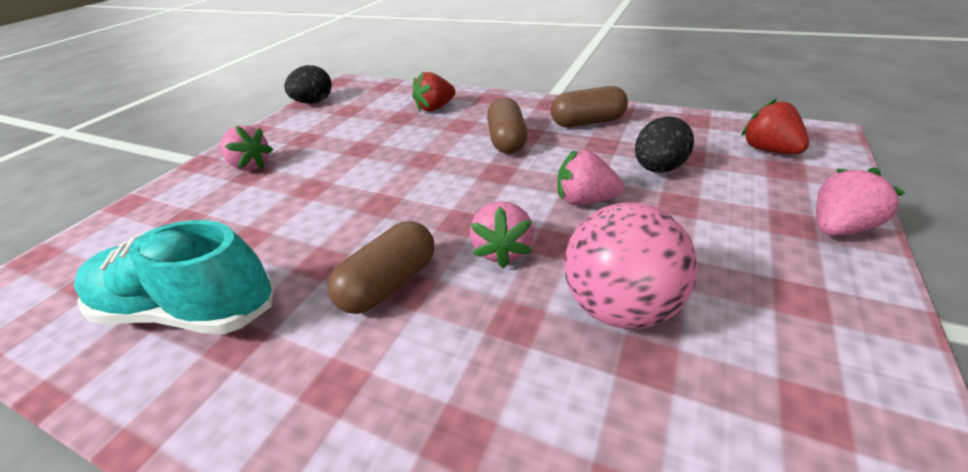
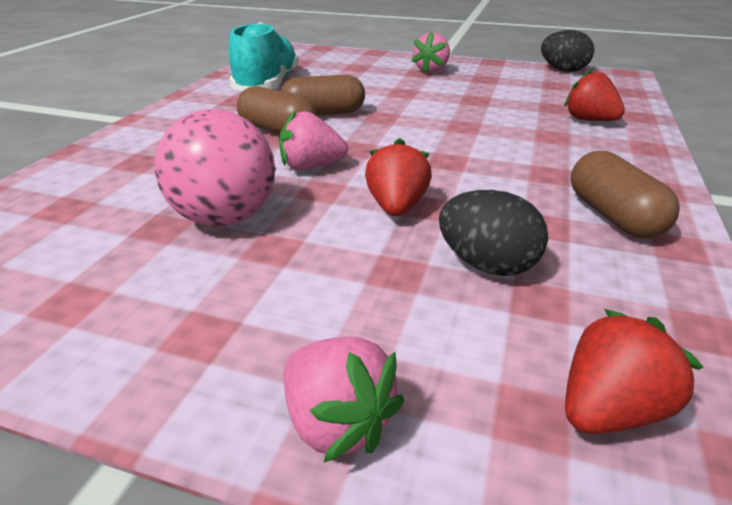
camera: 80 degrees right, 5 degrees down
(507, 140) = (524, 162): brown capsule -> brown capsule (323, 113)
(585, 200) = (396, 207): pink strawberry -> red strawberry

